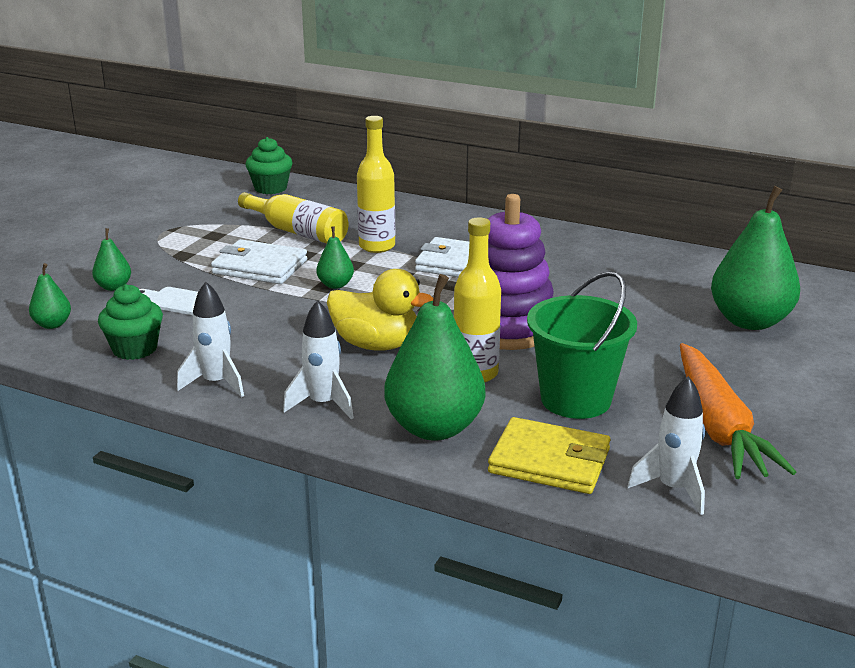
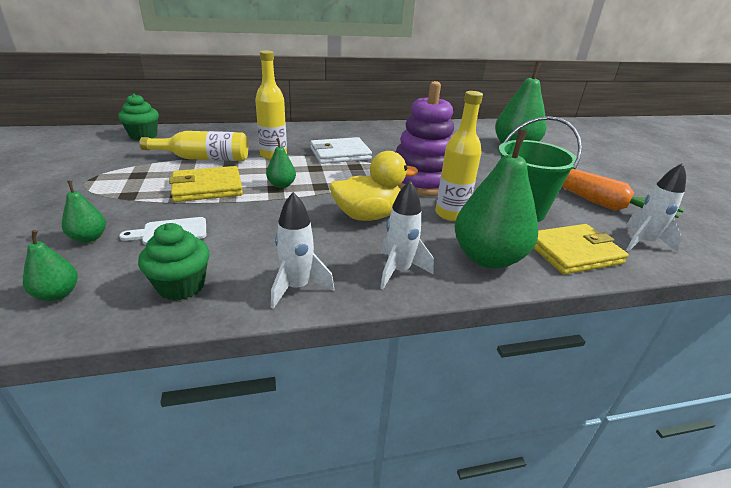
camera: 40 degrees left, 5 degrees up
(260, 267) = (207, 187): white wallet -> yellow wallet

